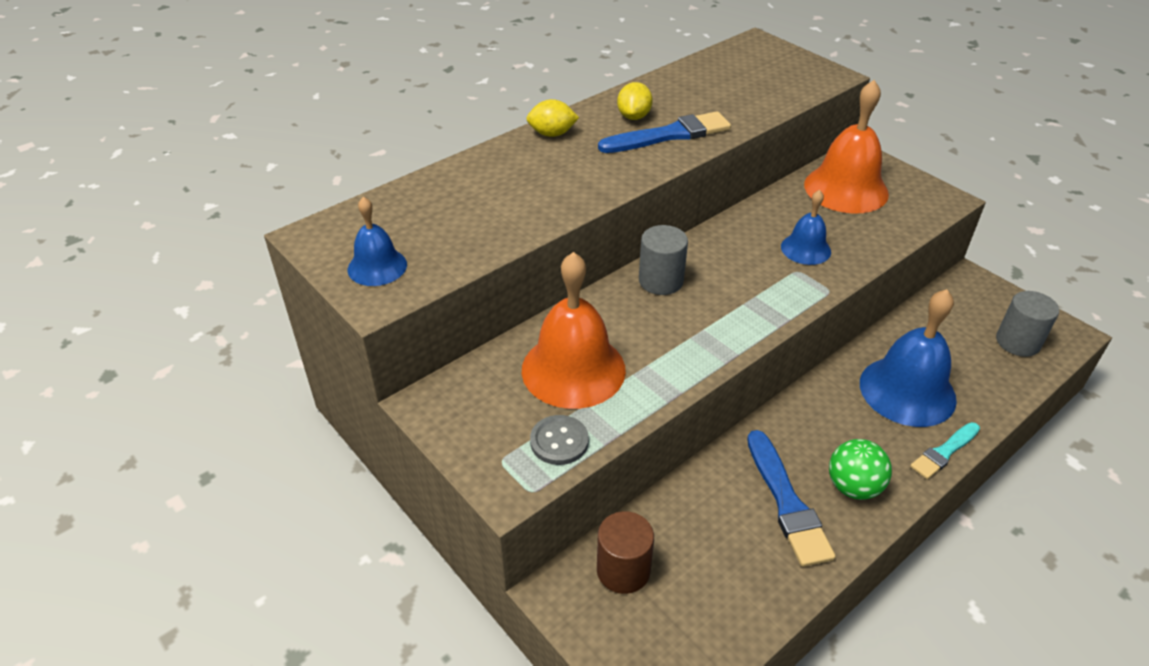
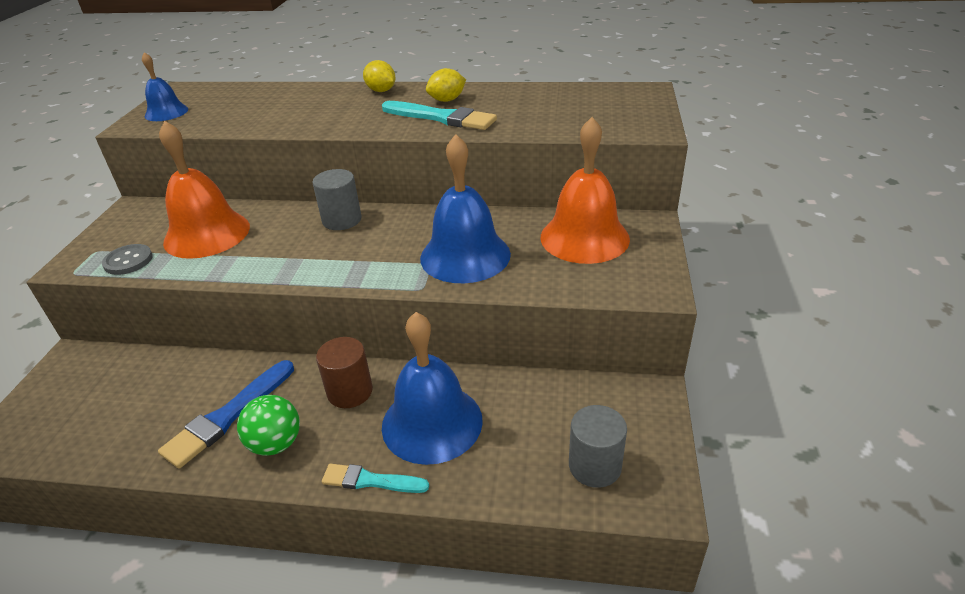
camera: 50 degrees right, 5 degrees down
(623, 570) = (105, 373): brown cylinder -> brown cylinder (350, 391)
(669, 135) = (441, 118): blue brush -> turquoise brush
(805, 249) = (465, 255): blue bell -> blue bell, size x1.81

